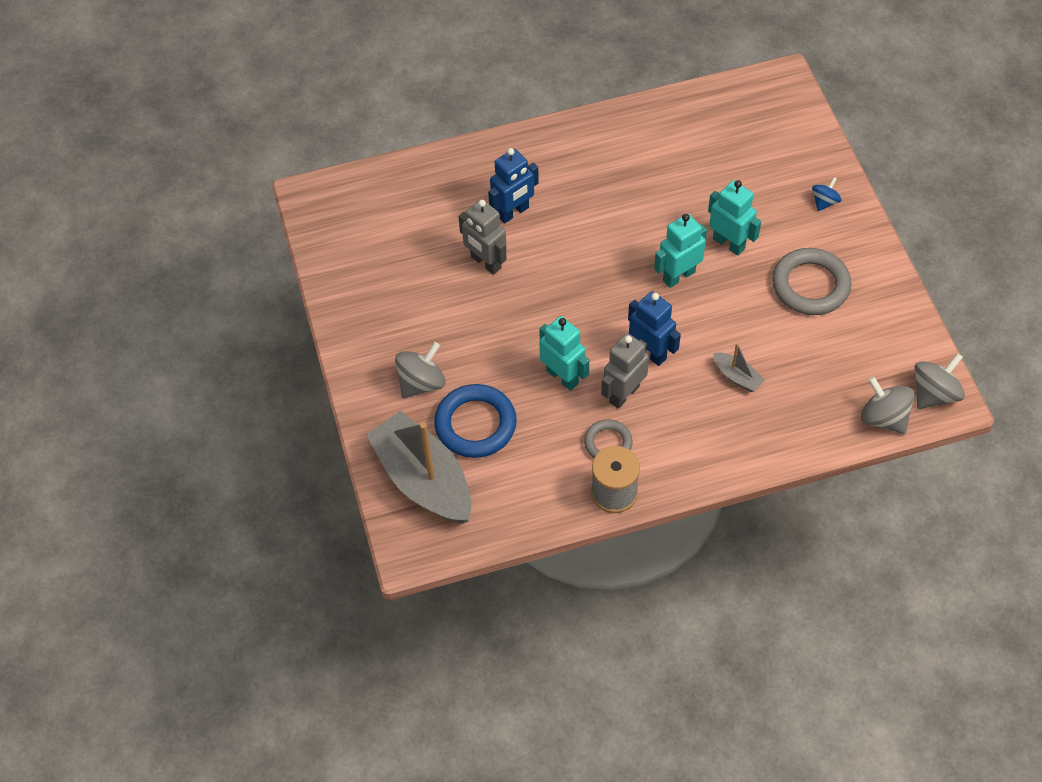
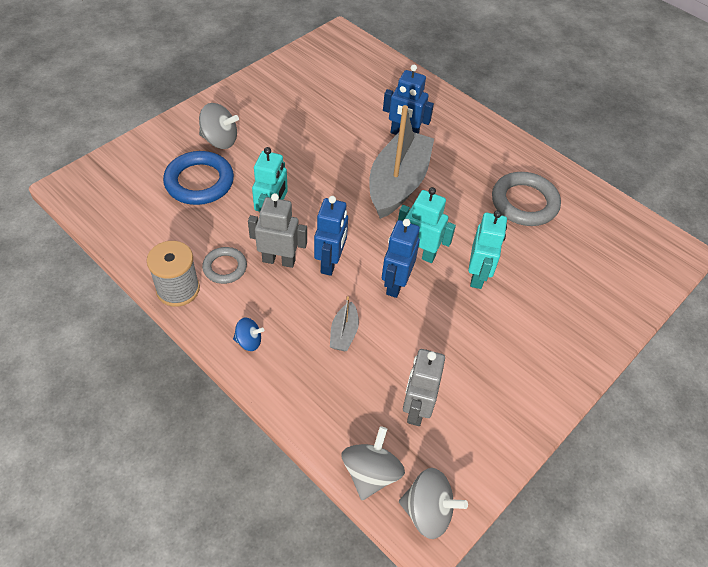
camera: 55 degrees right, 5 degrees down
(423, 479) = (135, 171): grey boat -> grey boat (398, 183)
(485, 263) = (348, 136): grey robot -> grey robot (416, 409)
(703, 312) = (395, 284): none -> blue robot
(810, 285) = (479, 353): grey ring -> grey ring (524, 203)
(824, 202) = (578, 330): blue spinning top -> blue spinning top (249, 341)

